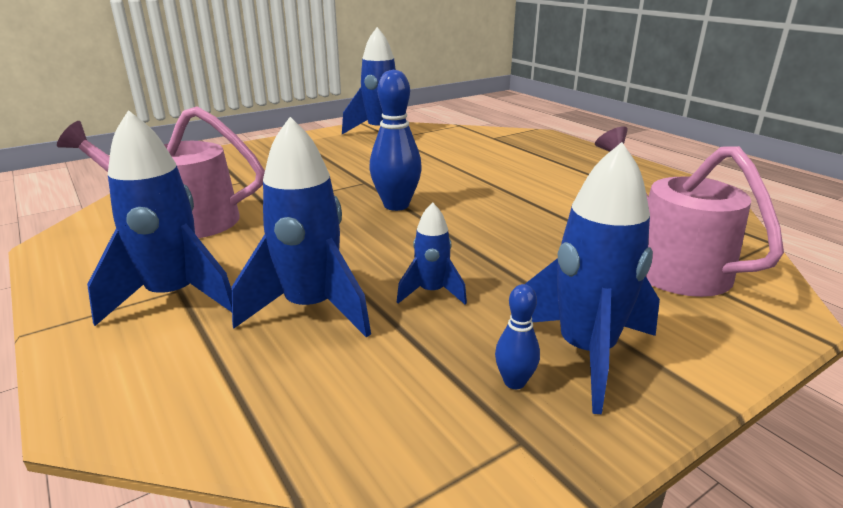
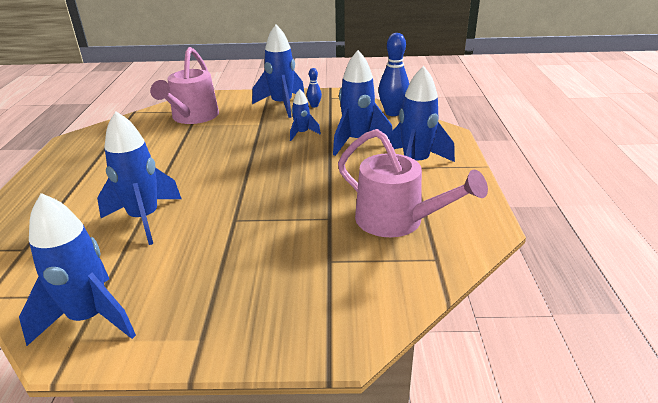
camera: 145 degrees left, 5 degrees up
(396, 205) = (247, 186): blue bowling pin -> blue bowling pin (393, 113)
(447, 165) = (144, 219): none -> blue rocket

